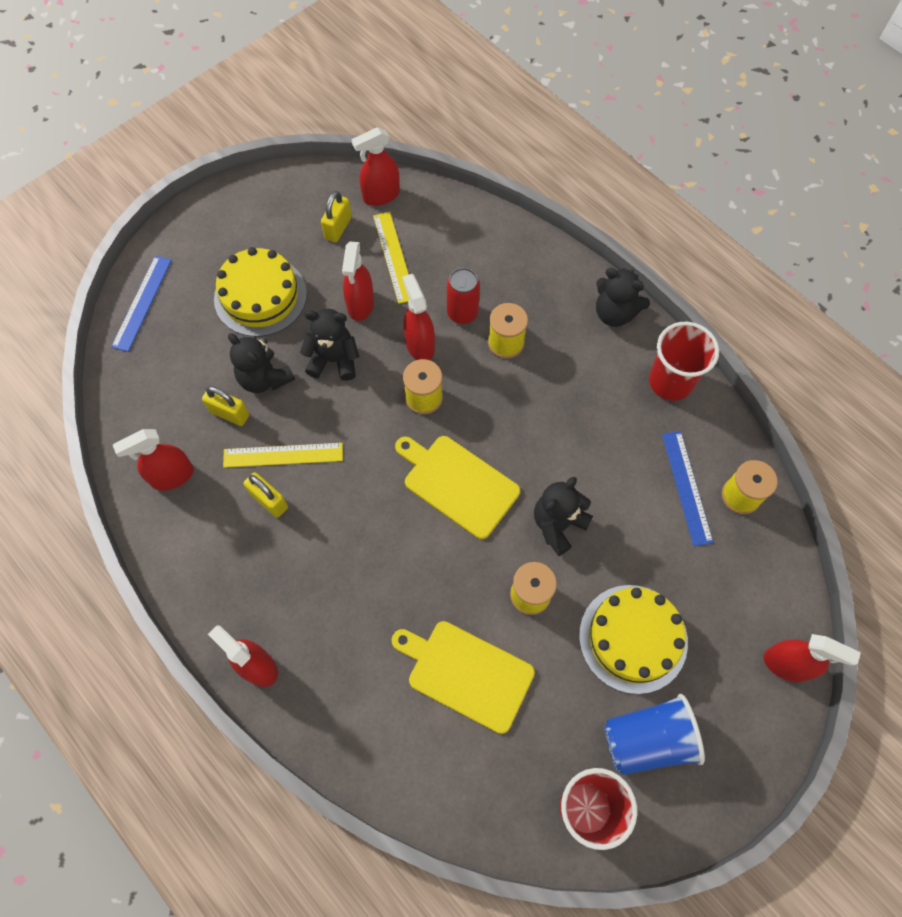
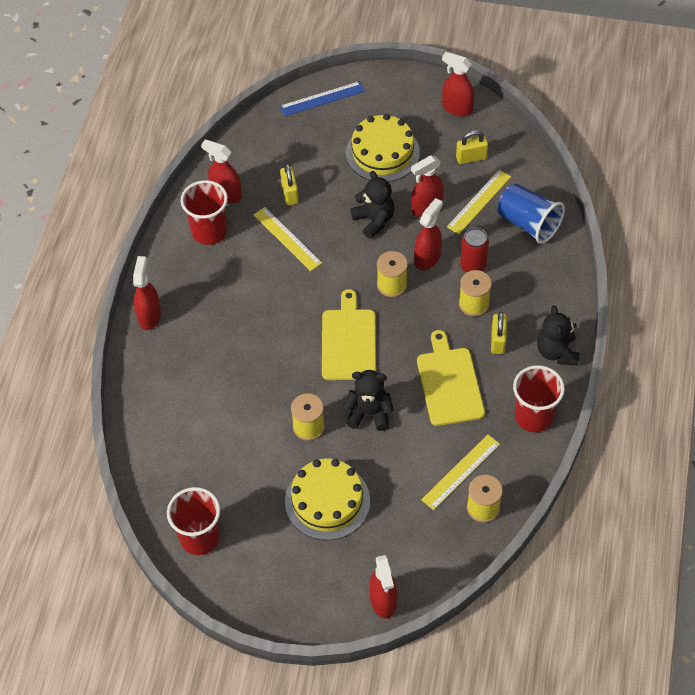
camera: 55 degrees right, 10 degrees down
(204, 526) = (209, 232): none -> red cup
(264, 378) = (329, 194): black teddy bear -> none
(269, 500) = (252, 252): yellow padlock -> yellow padlock (498, 341)
(381, 195) = (519, 163): red spray bottle -> red spray bottle (457, 108)
(466, 673) = (230, 424): yellow cutting board -> yellow cutting board (449, 383)
(647, 739) = (268, 547): blue cup -> blue cup (528, 223)
(686, 487) = (461, 472): blue ruler -> yellow ruler

